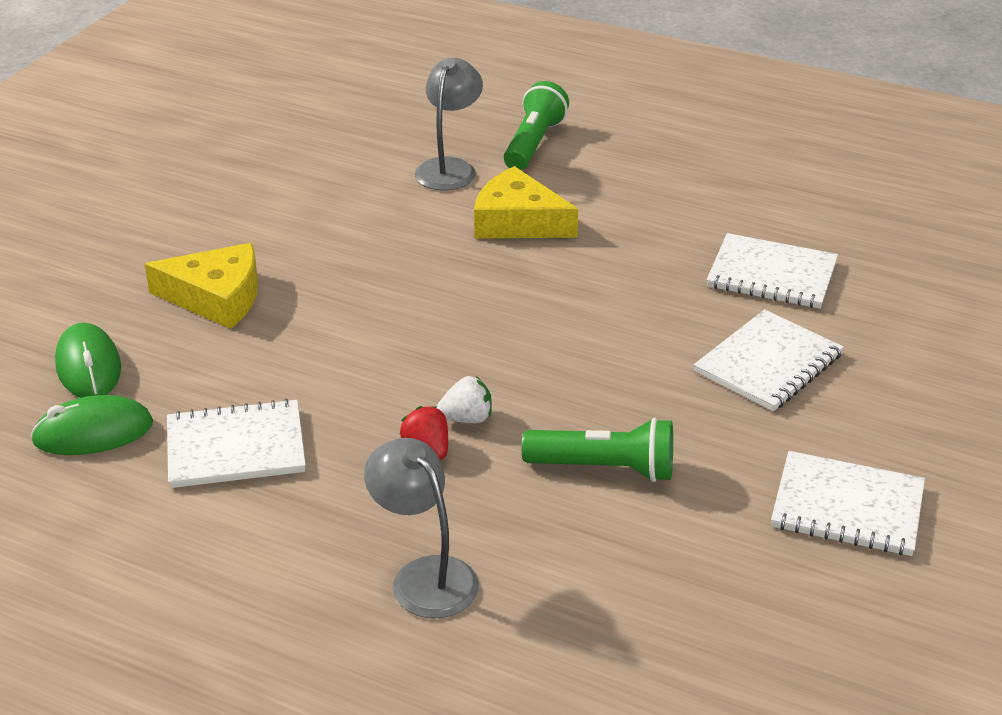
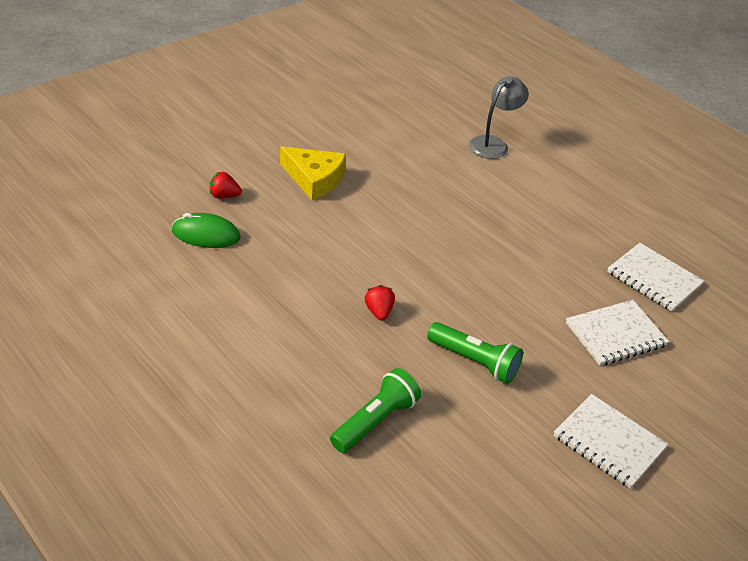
camera: 20 degrees right, 5 degrees up
(88, 367) = (224, 196): green mouse -> red strawberry
(236, 447) = (275, 271): white notebook -> none
(424, 575) = (334, 384): grey lamp -> none
(466, 418) = (412, 301): white strawberry -> none
(518, 221) = (514, 191): yellow cheese -> none
(533, 143) = (554, 144): green flashlight -> green flashlight (375, 421)

